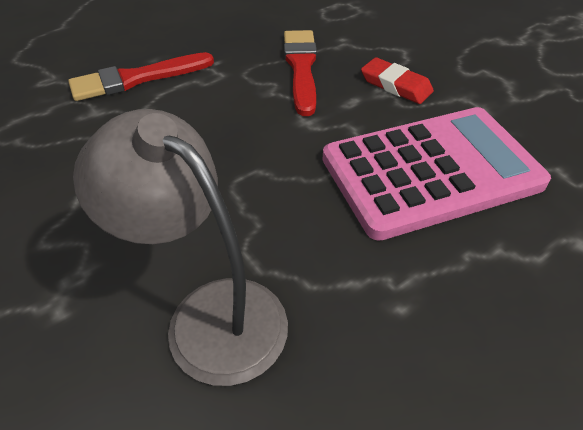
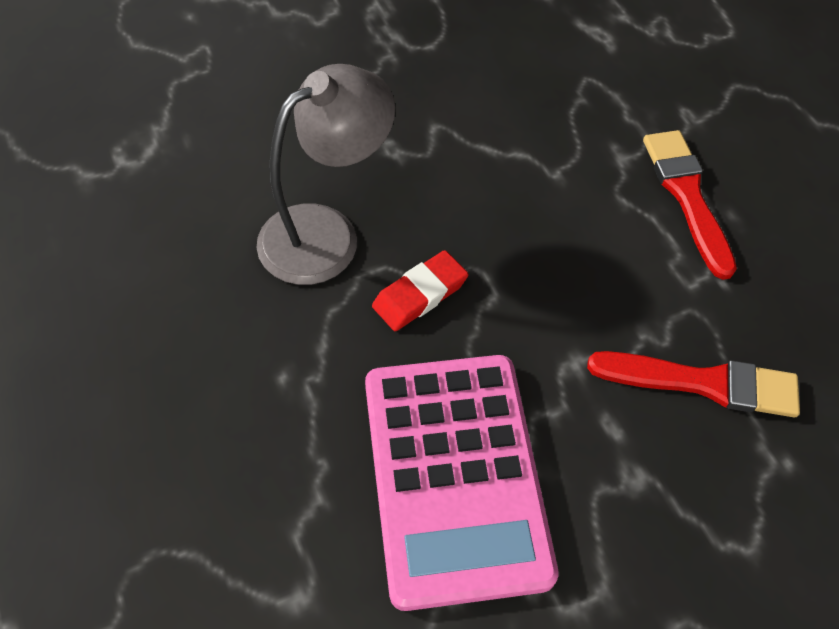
camera: 100 degrees right, 10 degrees up
(395, 85) = (647, 500): red eraser -> red eraser (420, 294)

